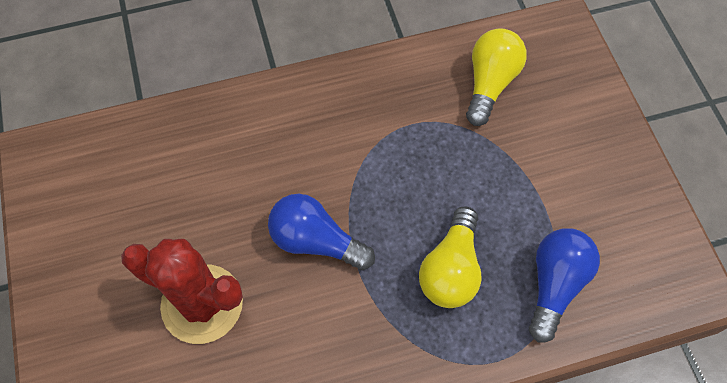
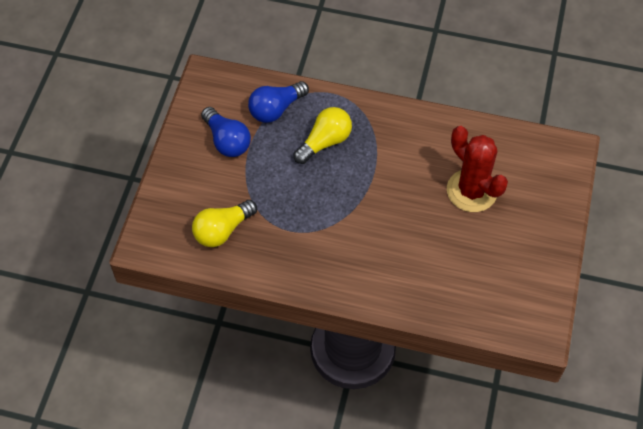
camera: 150 degrees left, 5 degrees down
(316, 241) = (390, 192): blue light bulb -> blue light bulb (227, 141)

